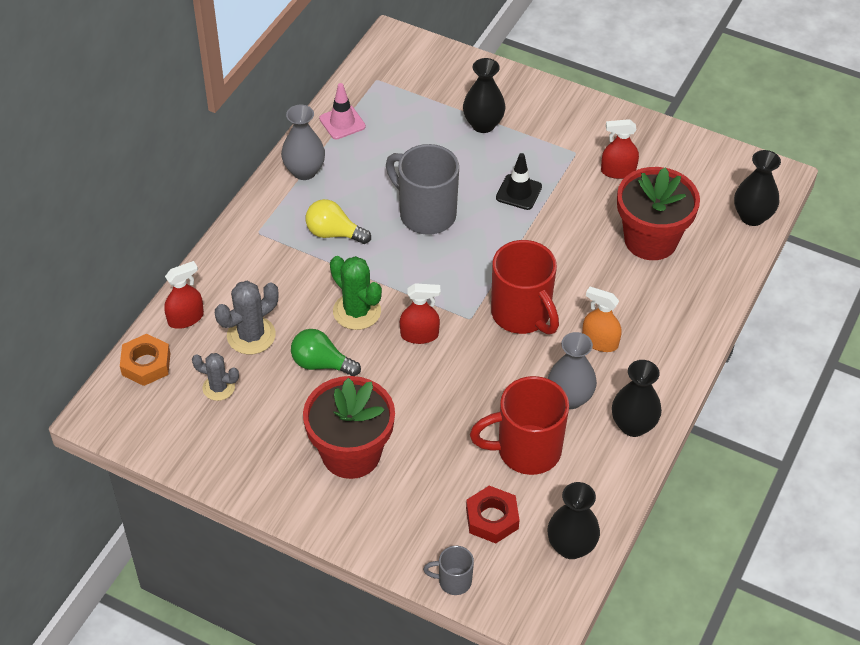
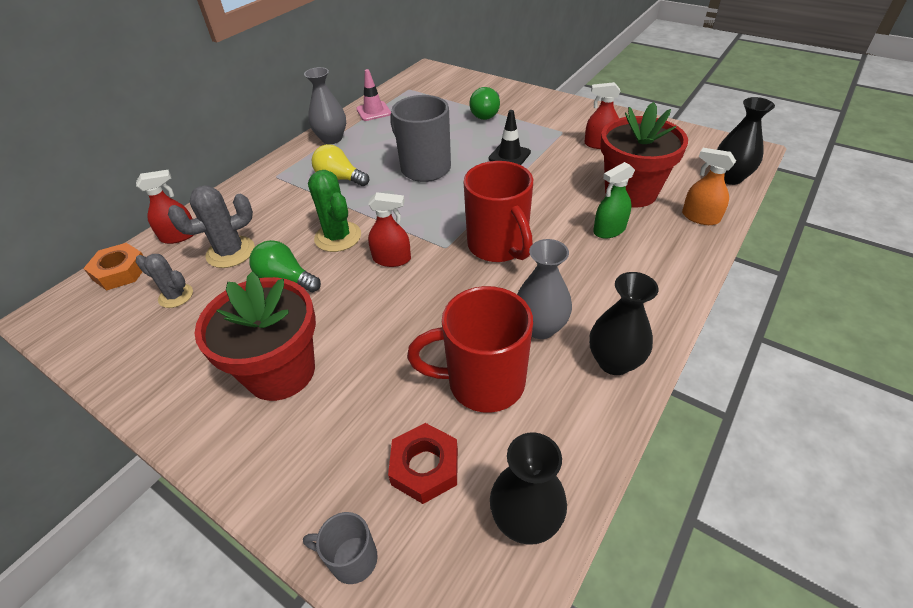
camera: 10 degrees right, 5 degrees down
(483, 124) = (486, 114): black vase -> green light bulb
(600, 342) = (577, 274): orange spray bottle -> orange spray bottle (700, 217)
(629, 290) = (609, 230): none -> green spray bottle

